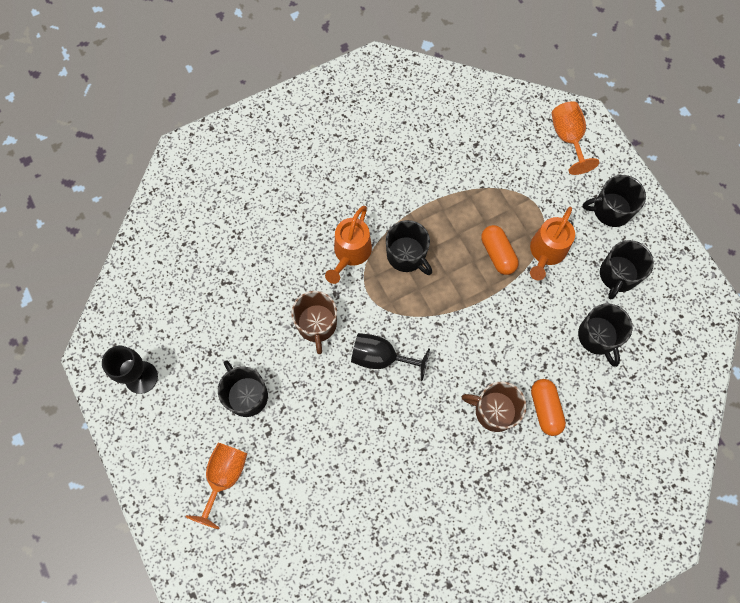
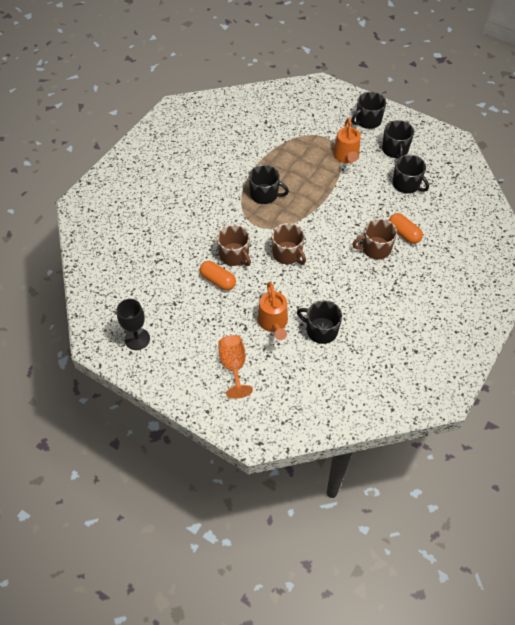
camera: 30 degrees left, 15 degrees down
(246, 395) = (216, 314): black mug -> black mug (321, 330)
(350, 254) = (229, 209): orange watering can -> orange watering can (273, 323)
(381, 357) = (287, 254): black goblet -> brown mug
(497, 254) = (319, 170): orange capsule -> orange capsule (218, 280)
(568, 138) = (317, 97): orange goblet -> none

